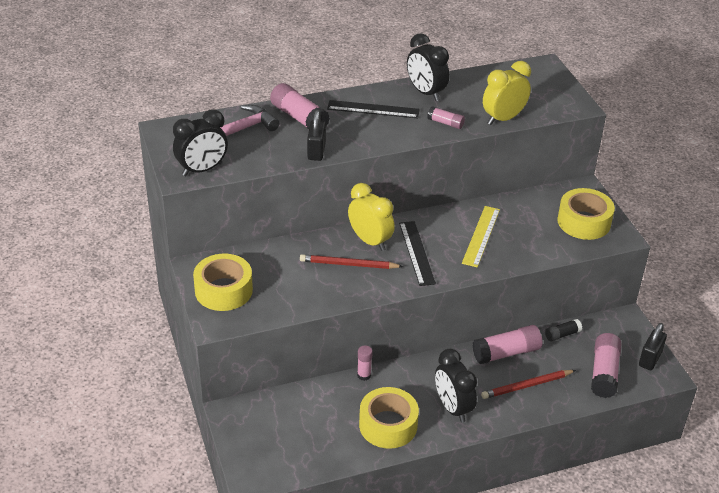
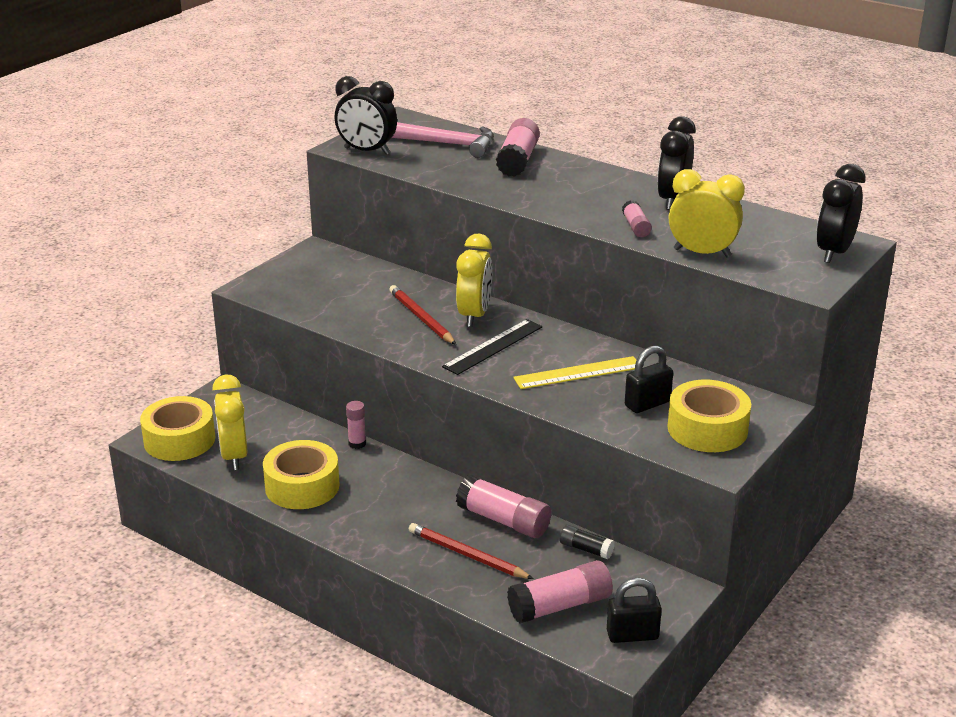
camera: 55 degrees right, 10 degrees down
(223, 290) = (299, 274): yellow tape -> yellow tape (179, 440)
(316, 151) = (476, 185): black padlock -> black padlock (647, 404)
(319, 443) = (234, 456): none -> yellow clock
(373, 109) = (594, 186): black ruler -> none
(452, 408) = (373, 517): black clock -> black clock (834, 252)

